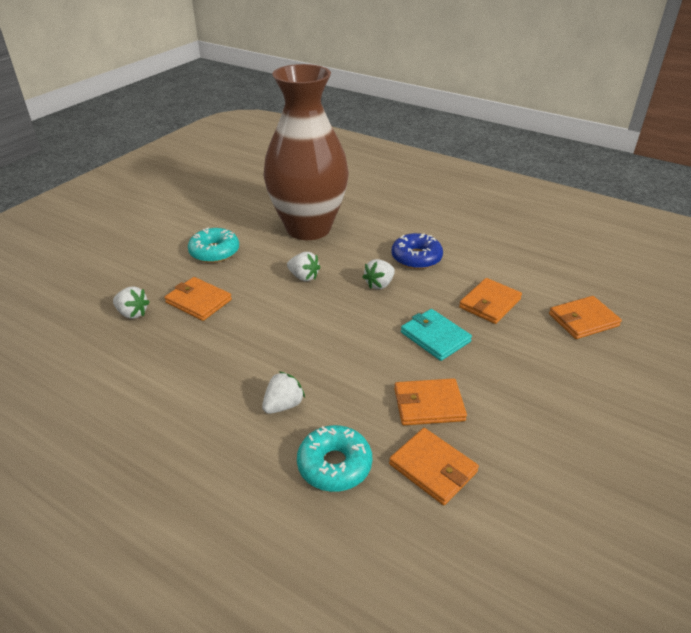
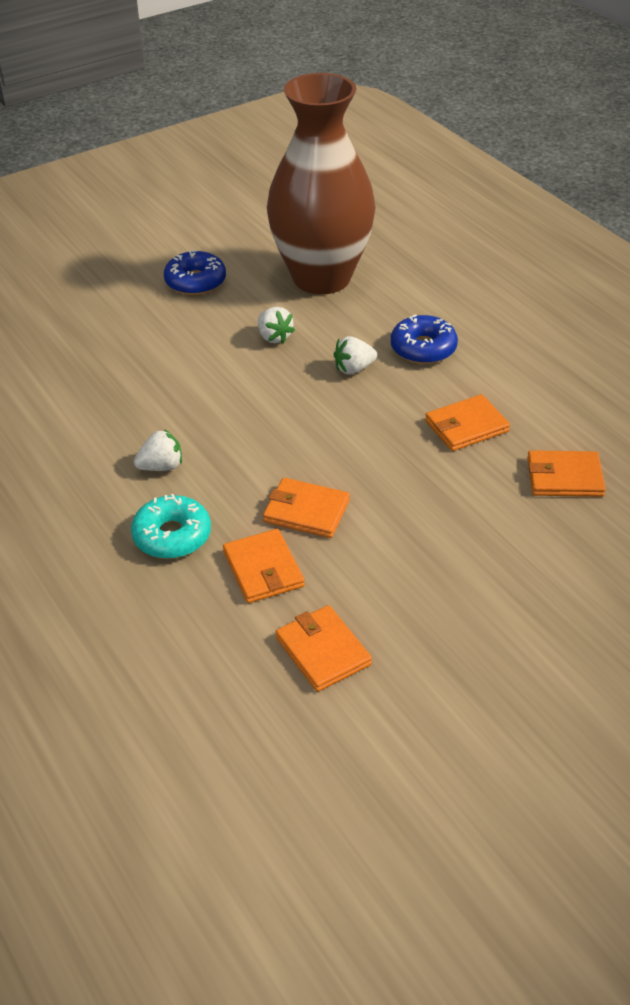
camera: 25 degrees right, 5 degrees up
(132, 313) = (72, 331): white strawberry -> none
(198, 301) = (144, 335): orange wallet -> orange wallet (322, 651)
(214, 252) = (195, 282): turquoise donut -> blue donut
(435, 337) = (370, 445): turquoise wallet -> none

